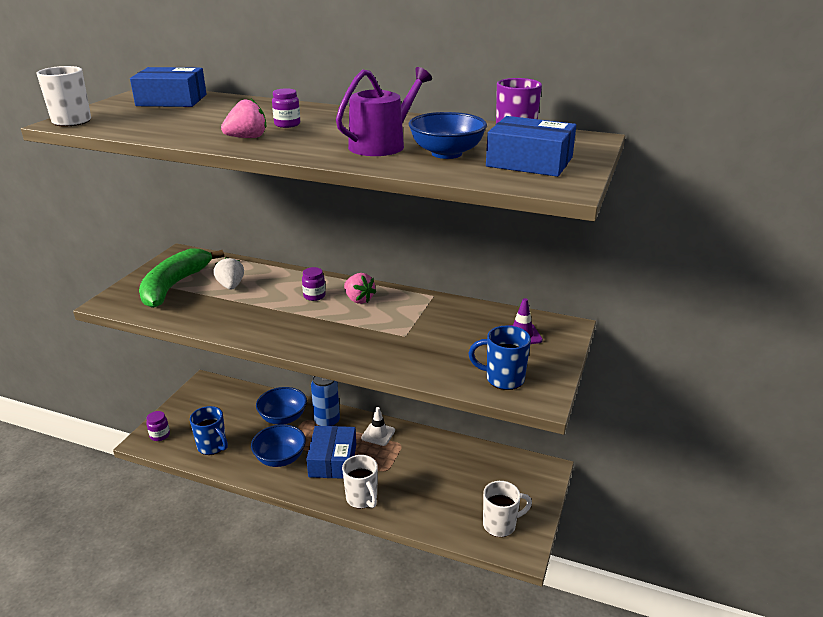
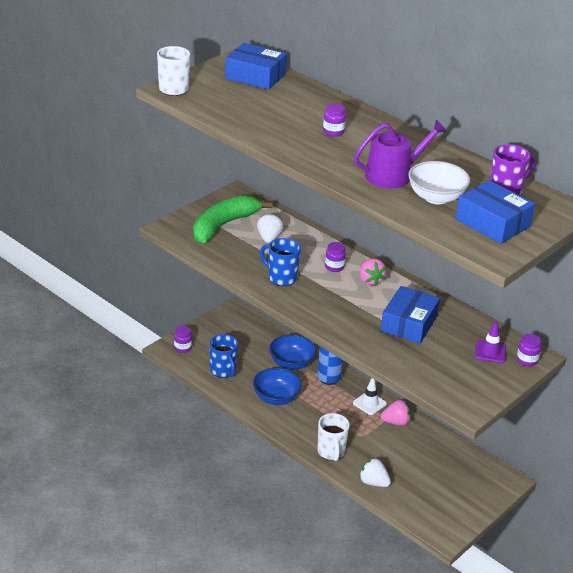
camera: 20 degrees right, 5 degrees up
(247, 138) = (296, 142): pink strawberry -> pink strawberry (396, 422)
(333, 460) = (320, 413): blue box -> blue box (409, 324)
(421, 518) = (373, 482): none -> white strawberry
(446, 153) = (436, 197): blue bowl -> white bowl
(500, 525) = (438, 509): white mug -> none
(503, 379) = (449, 383): blue mug -> blue mug (281, 278)
(562, 333) = (527, 360): none -> purple jar

